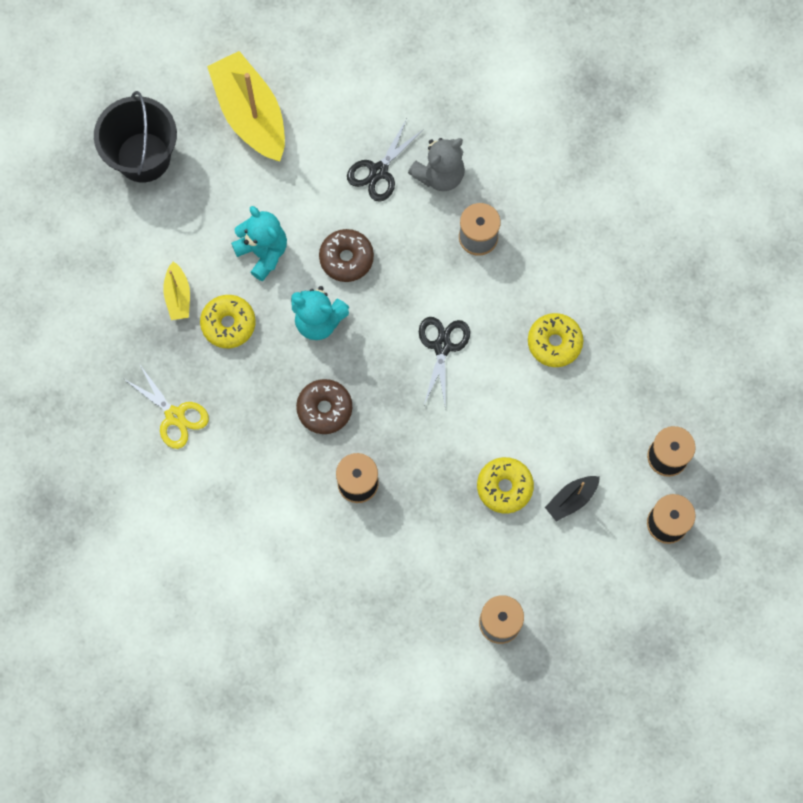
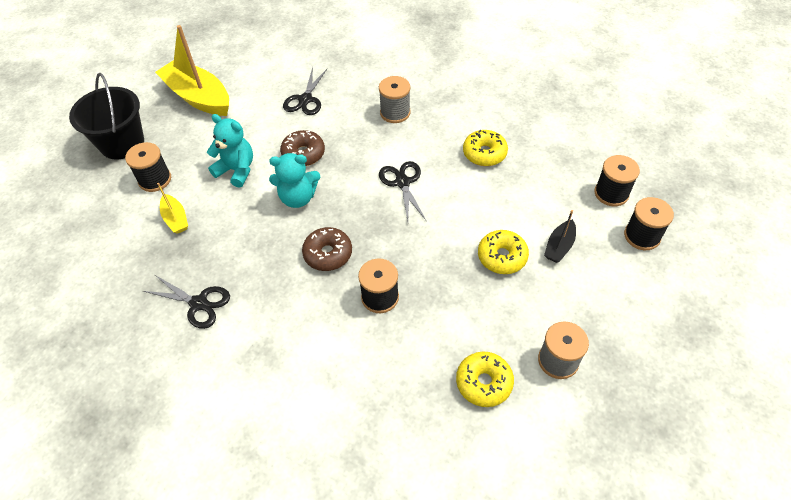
camera: 20 degrees left, 20 degrees down
(168, 230) = (155, 179): none -> black spool
(175, 416) = (198, 303): yellow scissors -> black scissors
(228, 324) = (224, 223): yellow donut -> yellow donut (484, 382)
(439, 175) = (350, 89): grey teddy bear -> none

